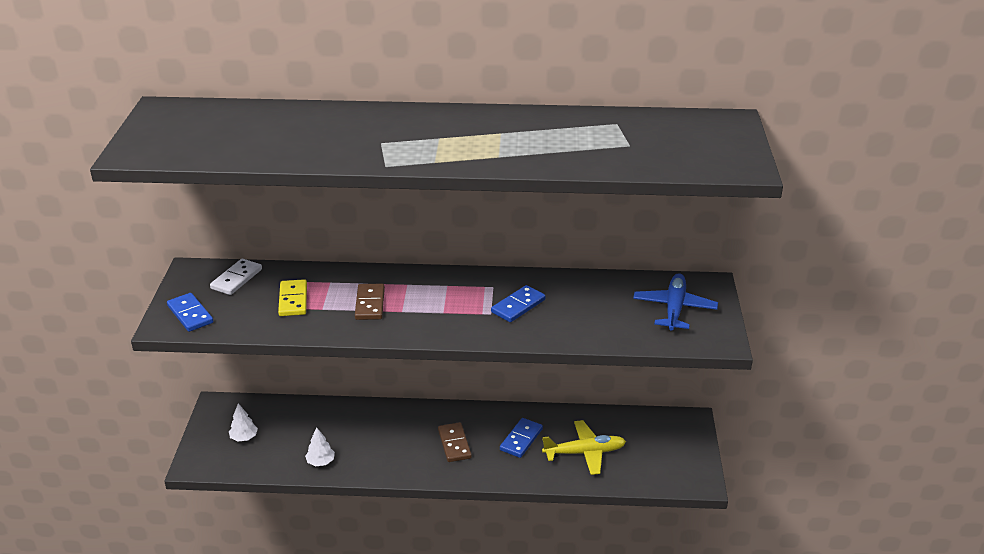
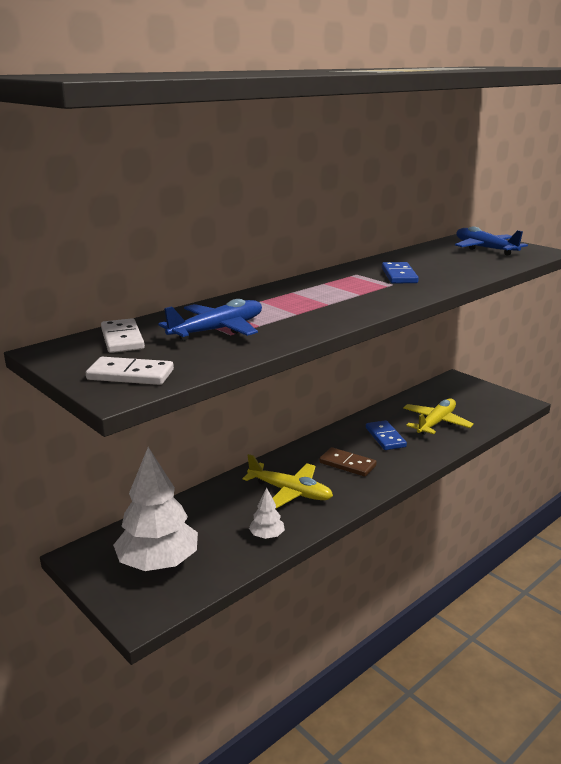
camera: 45 degrees left, 10 degrees down
(190, 314) = (130, 375): blue domino -> white domino
(244, 437) = (158, 562): white tree -> white tree, size x2.20
(293, 300) = (217, 330): yellow domino -> blue plane
(370, 304) = (291, 309): brown domino -> none
(383, 440) = (289, 492): none -> yellow plane

